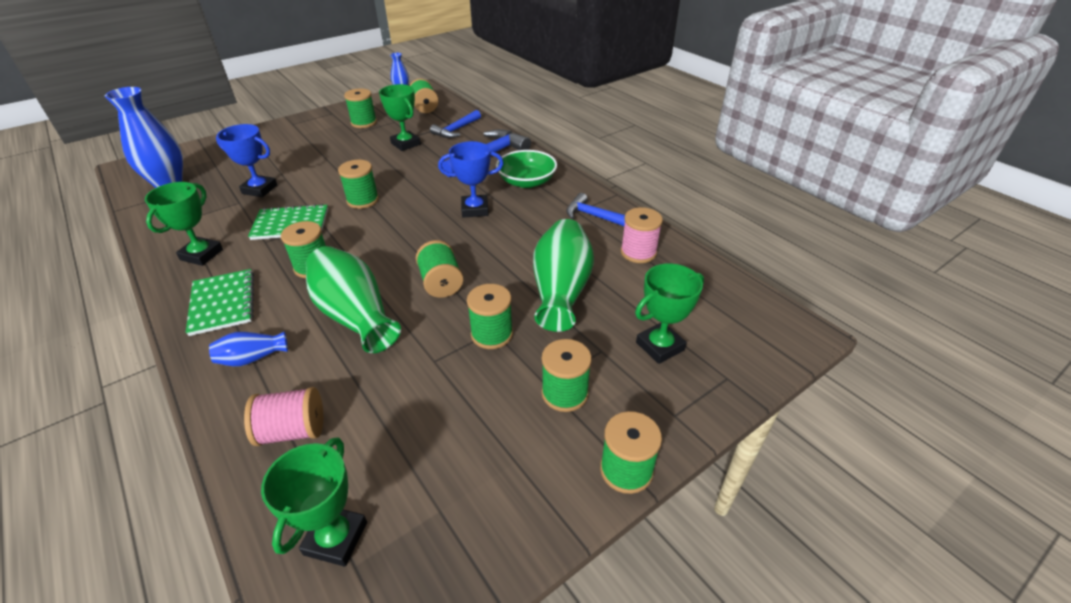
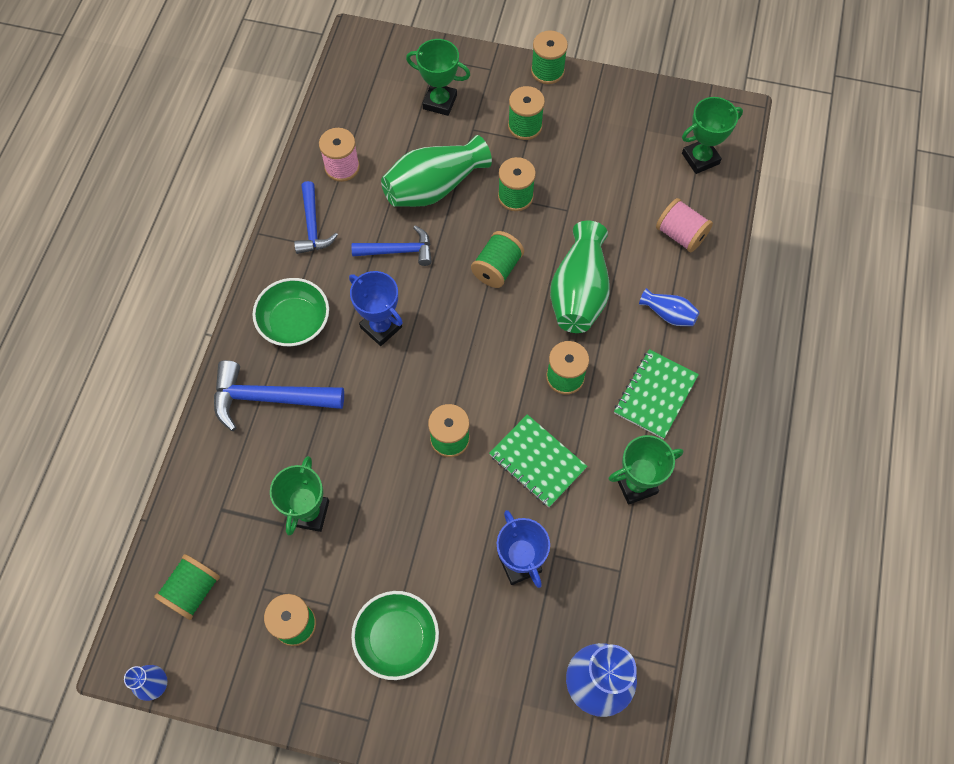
camera: 130 degrees left, 25 degrees up
(306, 142) = (397, 638): none -> green bowl
(456, 130) = (231, 488): blue hammer -> blue hammer (399, 251)

